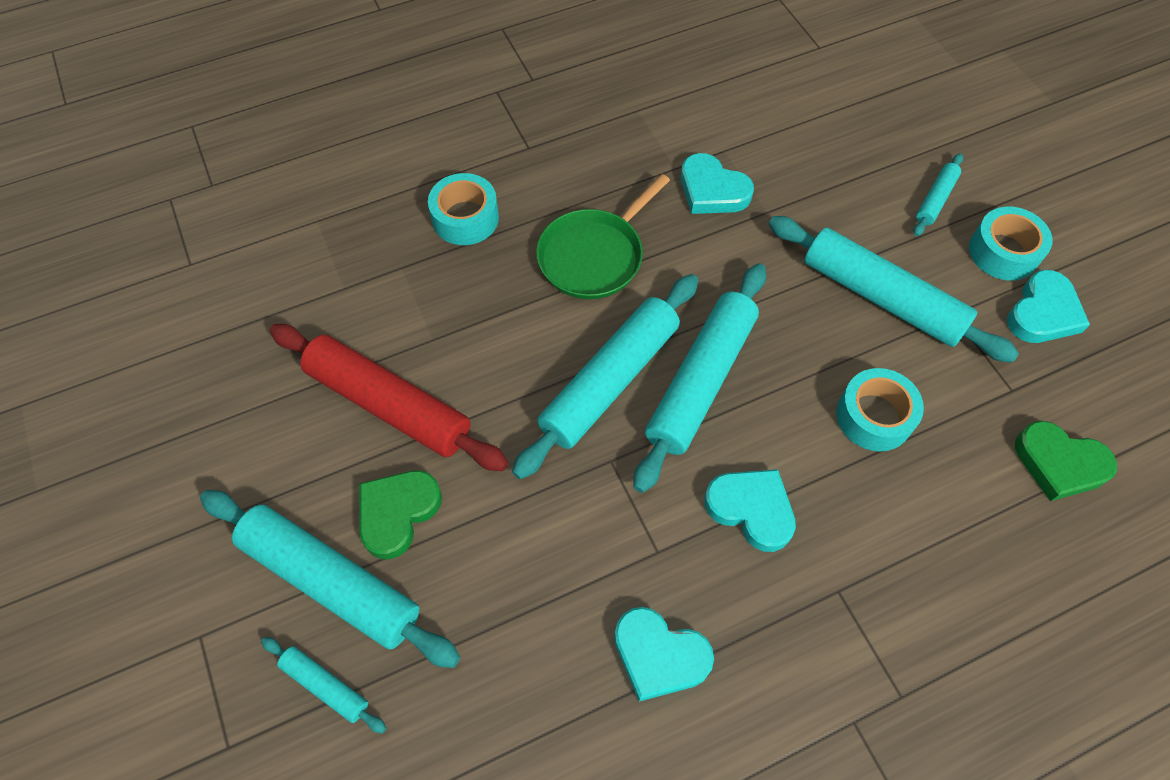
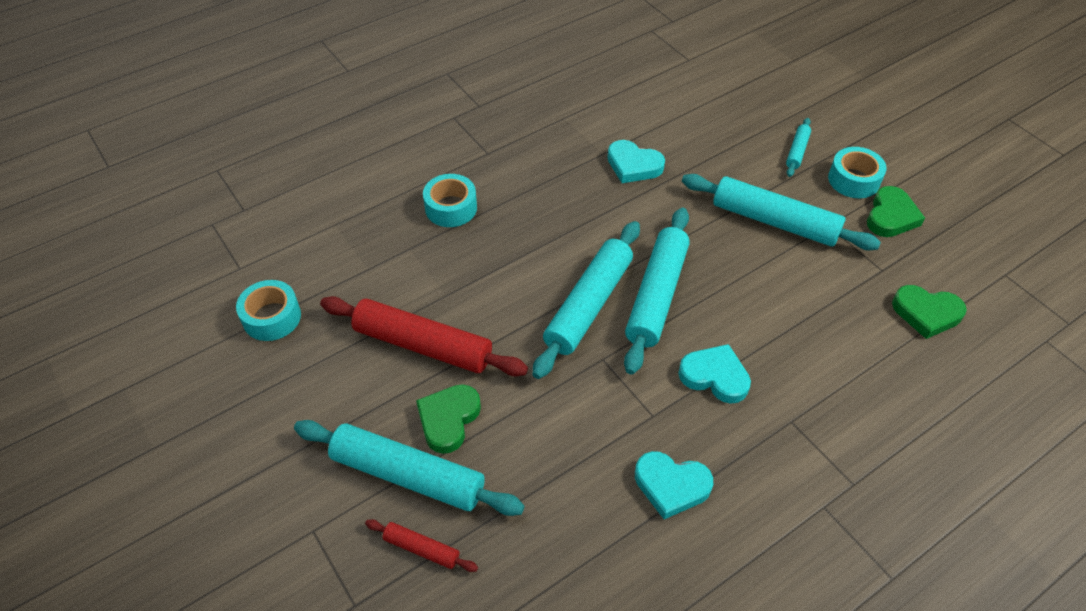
camera: 10 degrees left, 10 degrees down
(325, 686) = (421, 549): turquoise rolling pin -> red rolling pin
(594, 256) = (556, 221): green pan -> none
(874, 416) = (788, 301): turquoise tape -> turquoise tape (272, 317)
(1043, 313) = (891, 216): turquoise heart -> green heart

